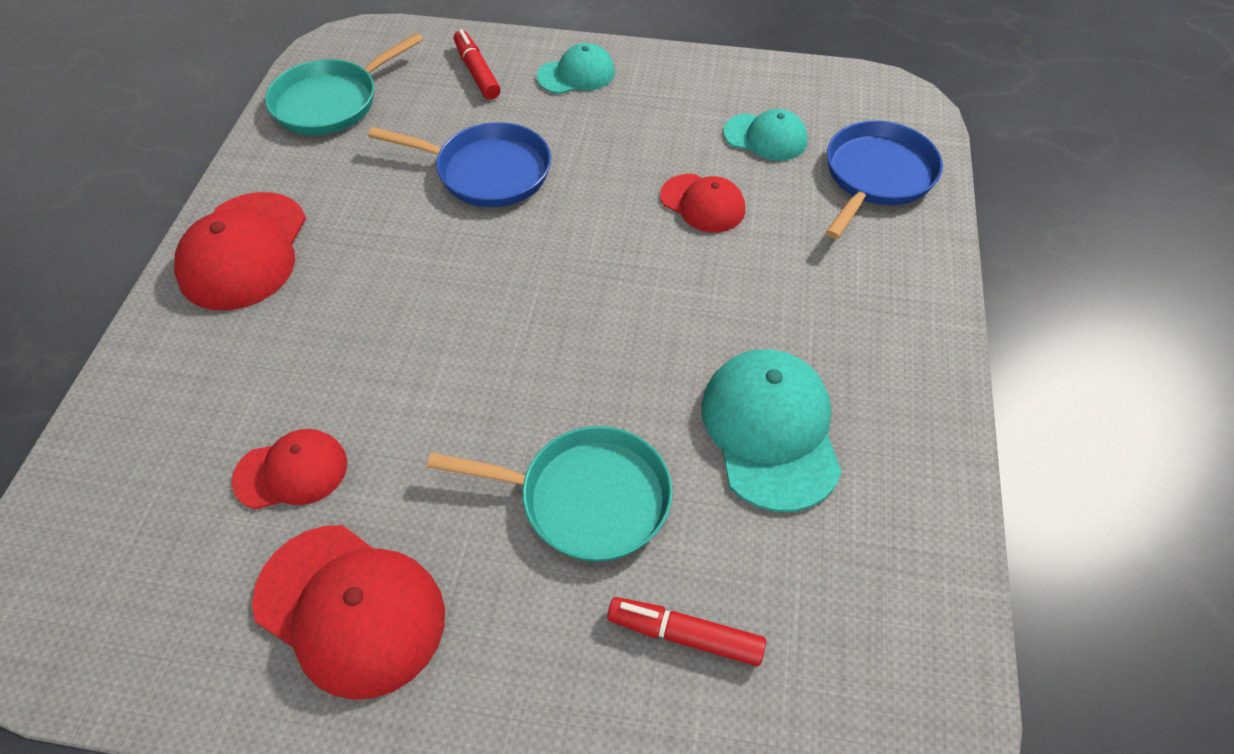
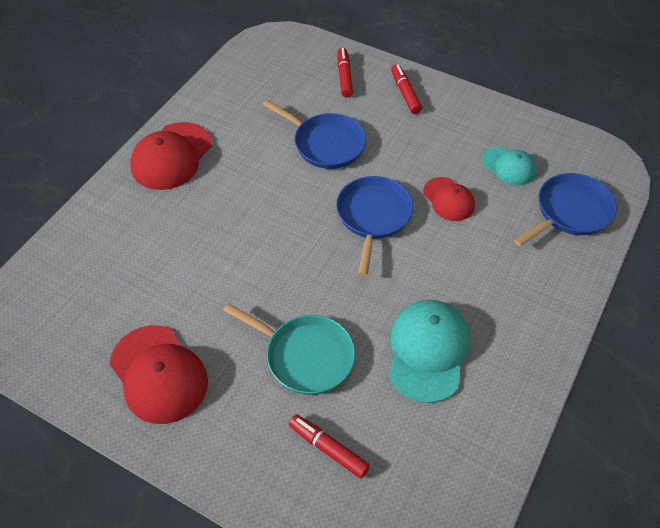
camera: 20 degrees right, 0 degrees up
(291, 472) = (154, 291): red cap -> none
(331, 102) = (251, 75): turquoise pan -> none
(576, 74) = (405, 93): turquoise cap -> red marker
(603, 257) = (373, 217): none -> blue pan

